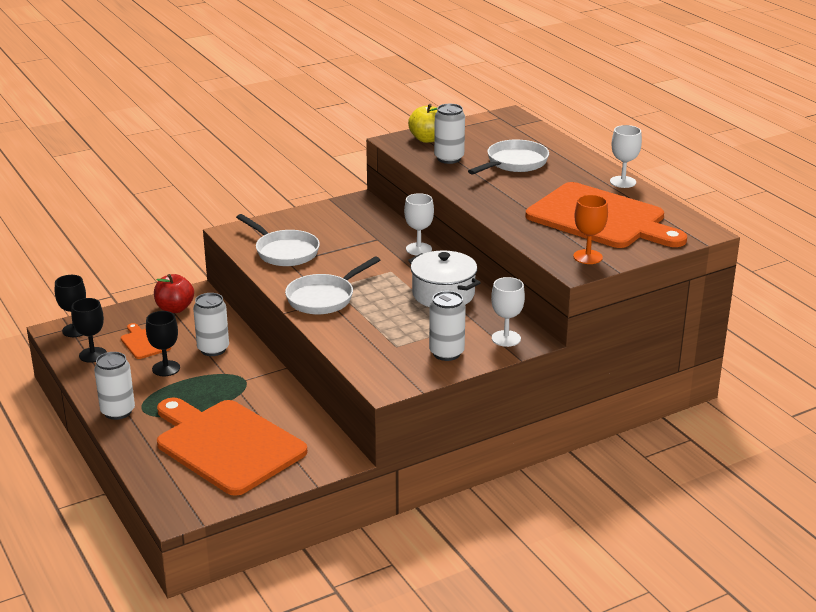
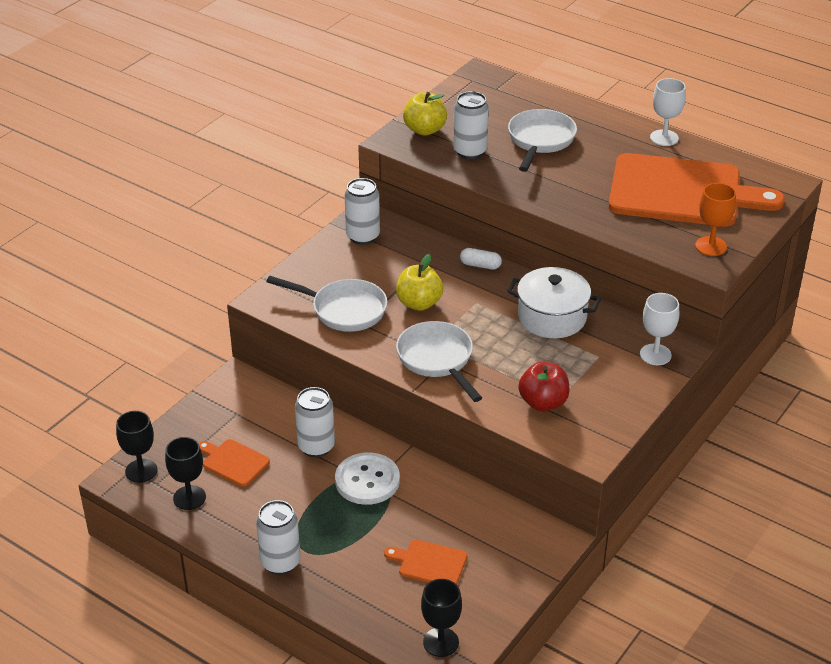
camera: 25 degrees left, 10 degrees up
(166, 368) = (286, 488): black goblet -> black goblet (441, 642)
(175, 308) = (230, 406): red apple -> red apple (543, 402)
(226, 444) = (429, 563): orange cutting board -> orange cutting board, size x0.42
(230, 380) = (367, 480): none -> white button
(324, 298) = (437, 359): white pan -> white pan turned 135 degrees clockwise
(345, 261) = (419, 303): none -> yellow apple
(418, 249) = (480, 265): white goblet -> white capsule
(446, 353) = (614, 391): white can -> white can (363, 236)

